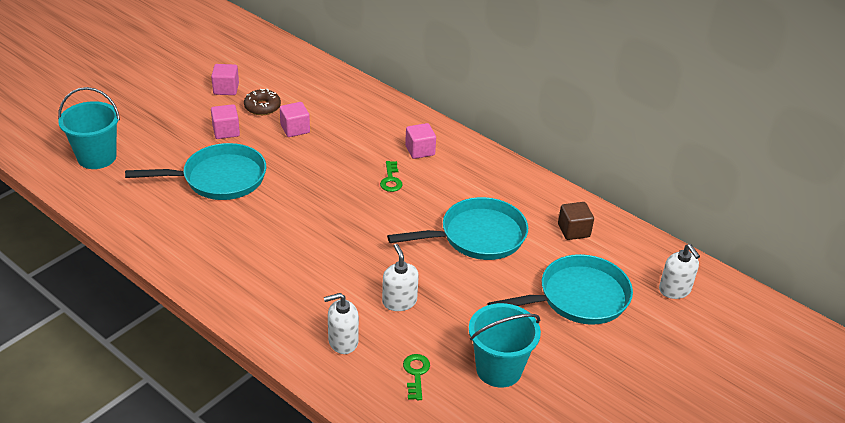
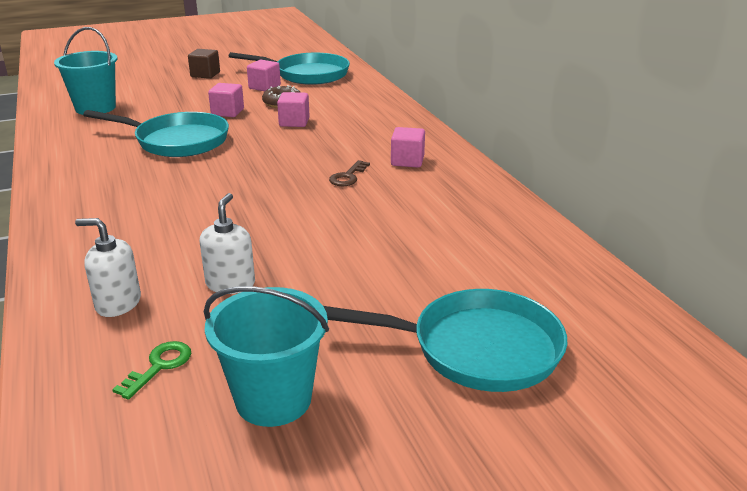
camera: 30 degrees right, 10 degrees down
(391, 180) = (348, 177): green key -> brown key
(477, 236) = (397, 247): turquoise pan -> turquoise pan (307, 74)
(573, 230) = (536, 273): brown cube -> brown cube (205, 75)
(675, 290) = (649, 385): white soap dispenser -> none

